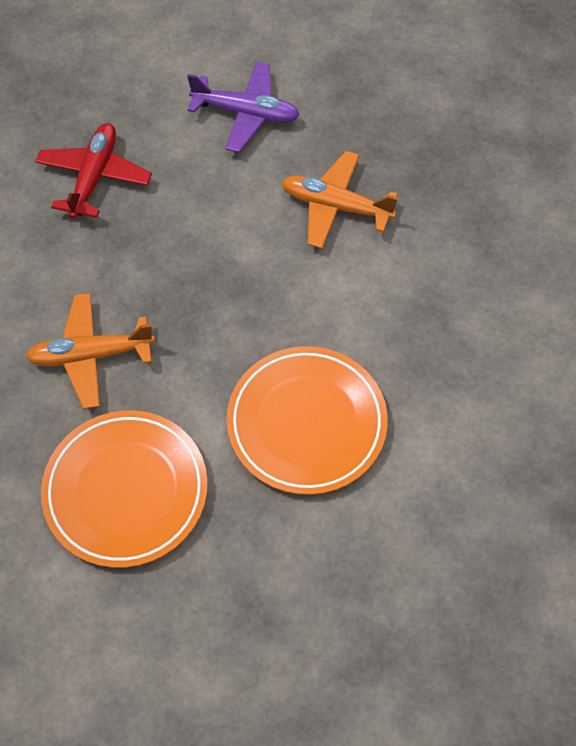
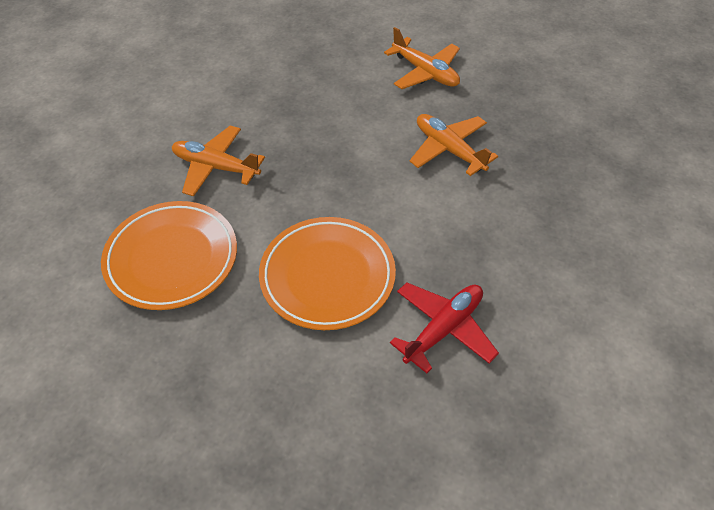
camera: 30 degrees right, 10 degrees down
(94, 177) = (298, 70): red plane -> red plane (443, 329)
(246, 113) = (425, 72): purple plane -> orange plane

